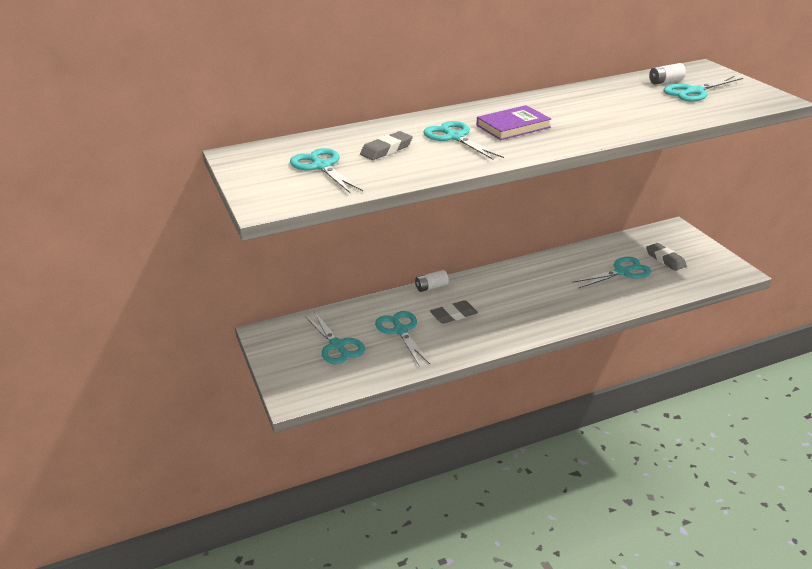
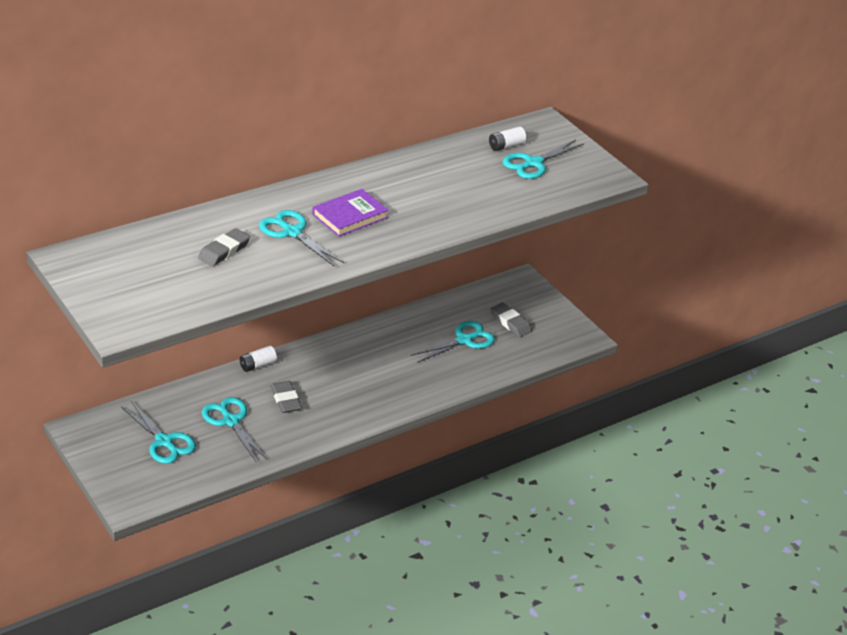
camera: 15 degrees left, 5 degrees up
(321, 166) = (162, 275): turquoise scissors -> none
(454, 315) = (286, 400): grey eraser -> grey eraser turned 75 degrees counterclockwise

